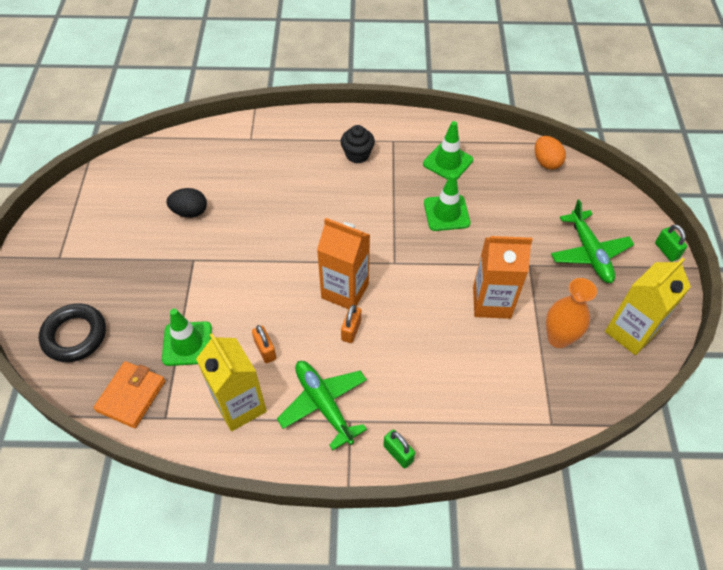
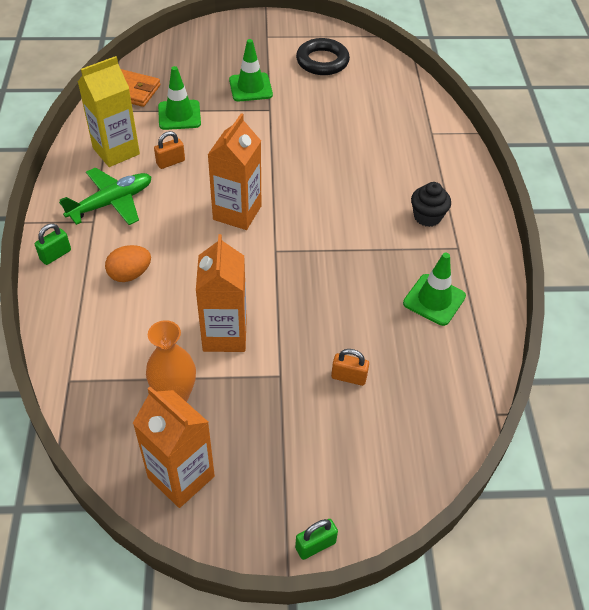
camera: 85 degrees right, 5 degrees down
(75, 335) = (189, 55): black ring -> black ring (322, 61)
(190, 212) = (325, 102): black egg -> none
(351, 330) = (190, 219): orange padlock -> orange padlock (348, 377)
(446, 213) = (351, 297): green traffic cone -> green traffic cone (250, 87)
(546, 162) = (458, 408): orange egg -> orange egg (130, 274)
(589, 253) = (303, 444): green plane -> none
(630, 332) = (181, 477): yellow carton -> orange carton

